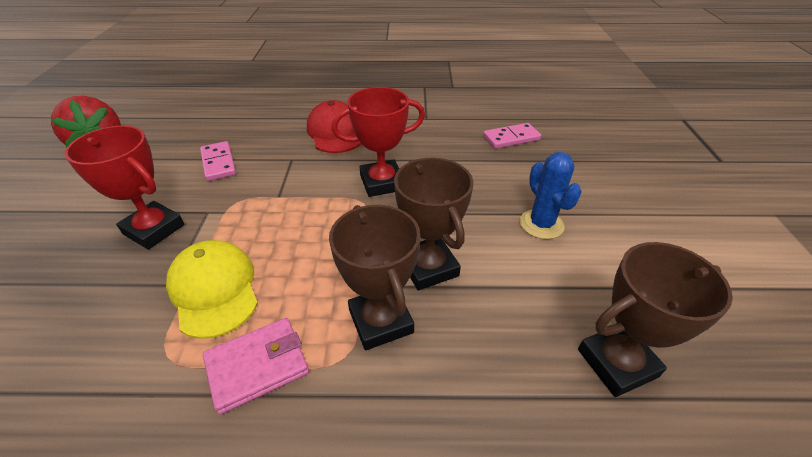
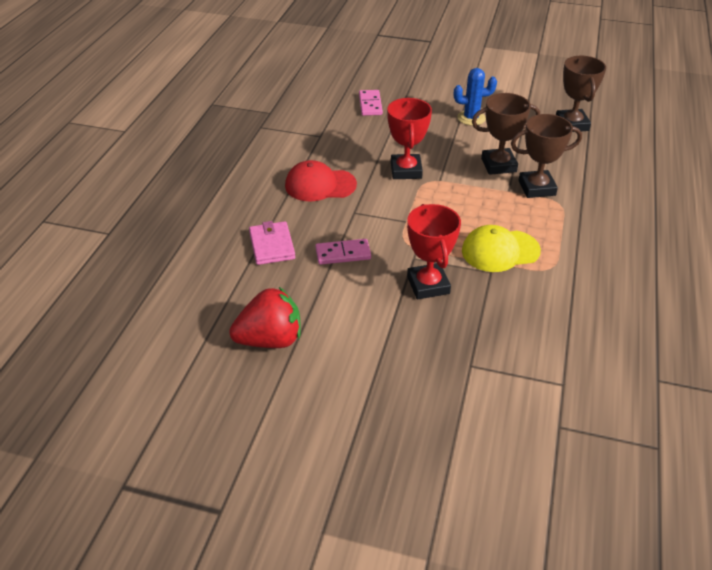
camera: 75 degrees left, 0 degrees up
(154, 229) = (428, 285): red trophy -> red trophy turned 60 degrees counterclockwise
(257, 366) = (561, 233): pink wallet -> pink wallet (272, 246)

